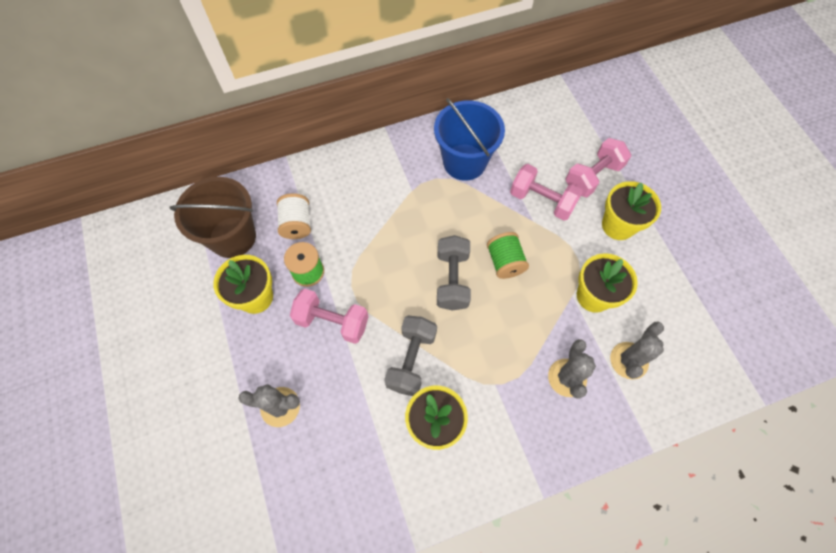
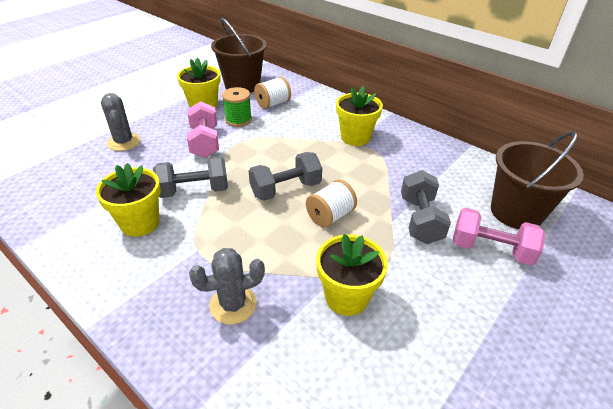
camera: 60 degrees right, 25 degrees down
(464, 162) = (407, 160): blue bucket -> none
(505, 262) = (330, 216): green spool -> white spool
(541, 201) = (420, 220): pink dumbbell -> grey dumbbell
(565, 133) = (516, 212): none -> brown bucket
(618, 225) = (454, 291): yellow flower pot -> yellow flower pot (355, 137)
(629, 360) = (287, 359): grey cactus -> none

